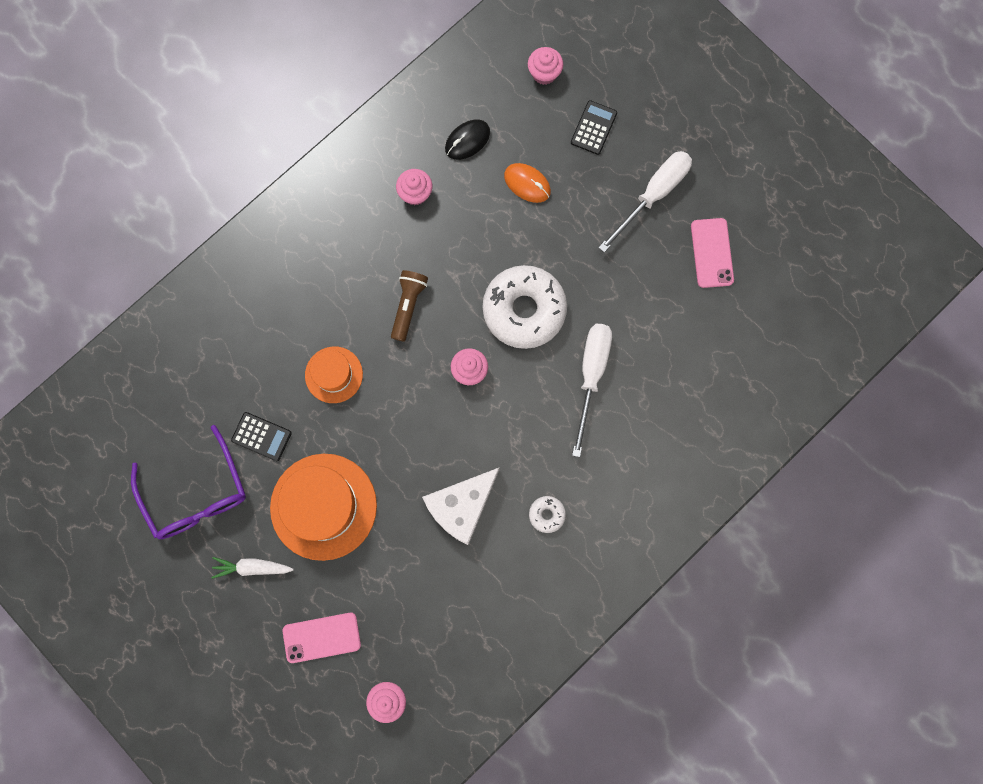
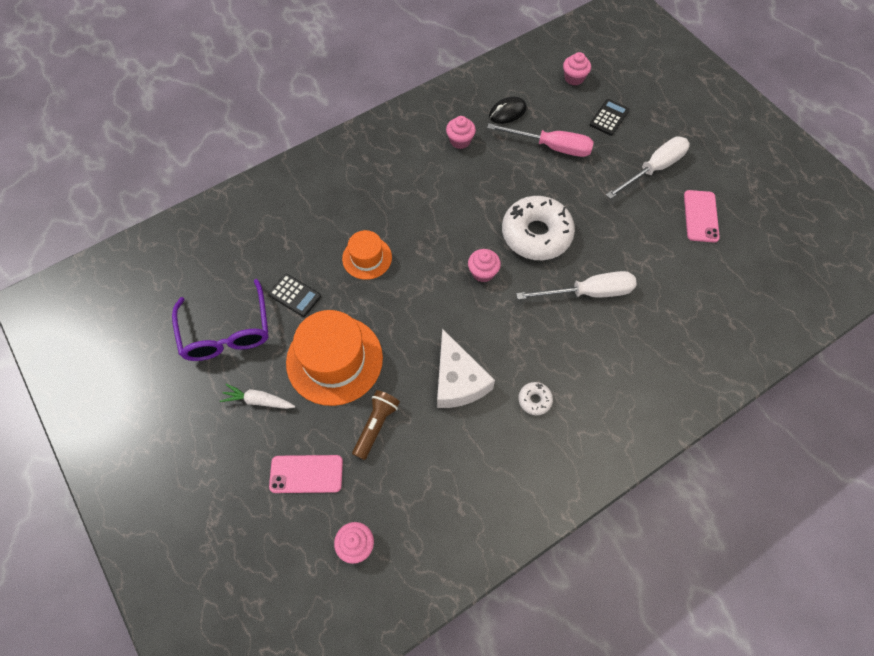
camera: 10 degrees right, 15 degrees down
(408, 306) = (439, 217): brown flashlight -> brown flashlight (376, 425)
(461, 506) = (458, 380): white cheese -> white cheese turned 75 degrees counterclockwise
(527, 183) = (551, 147): orange mouse -> pink screwdriver
(591, 376) = (588, 292): white screwdriver -> white screwdriver turned 60 degrees clockwise

